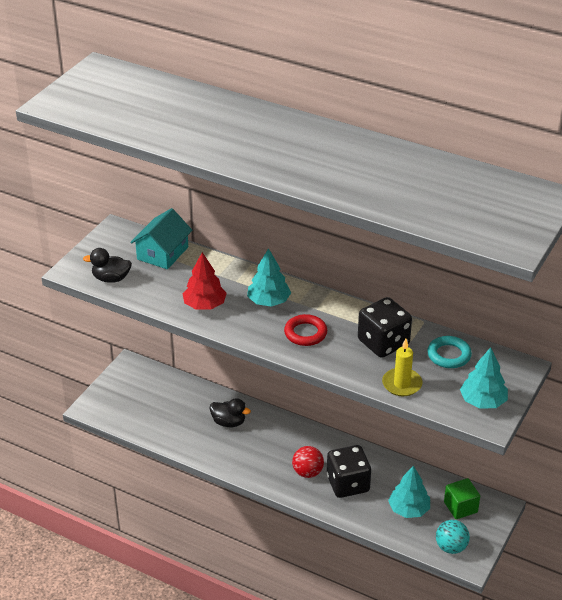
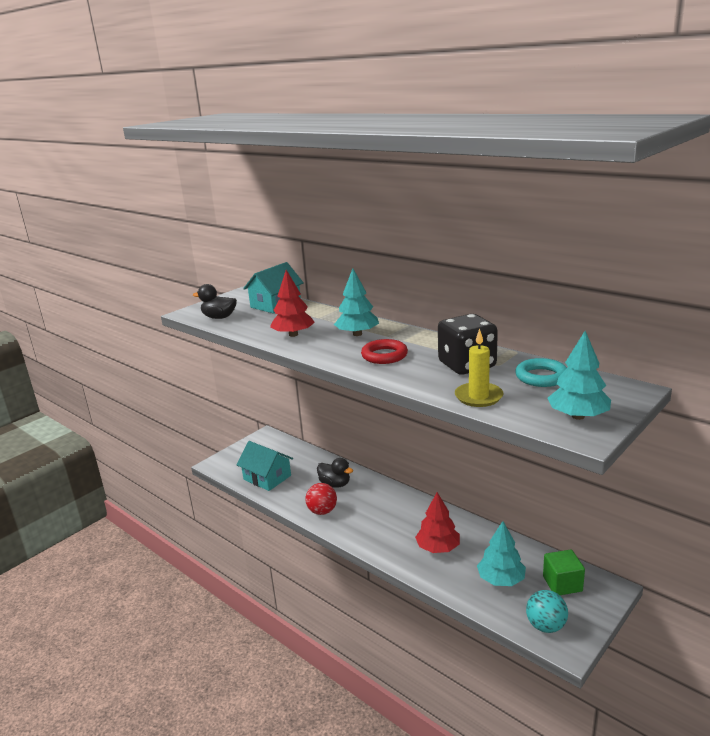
camera: 15 degrees right, 15 degrees down
(154, 420) = (267, 477): none -> turquoise house
(307, 472) = (398, 533): red ball -> red ball (322, 511)
(348, 484) = (438, 548): black dice -> red tree

